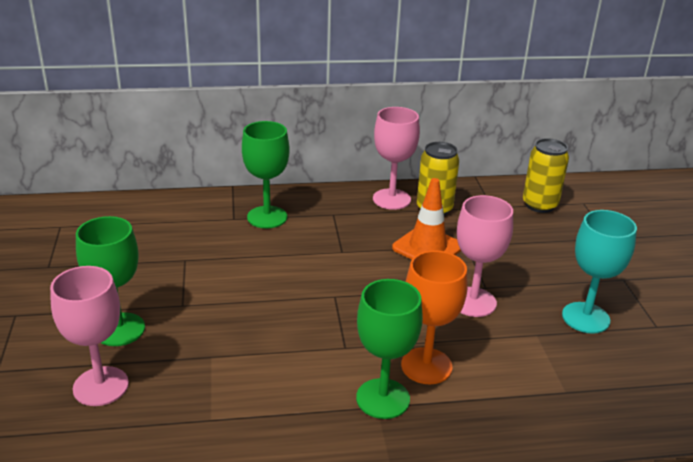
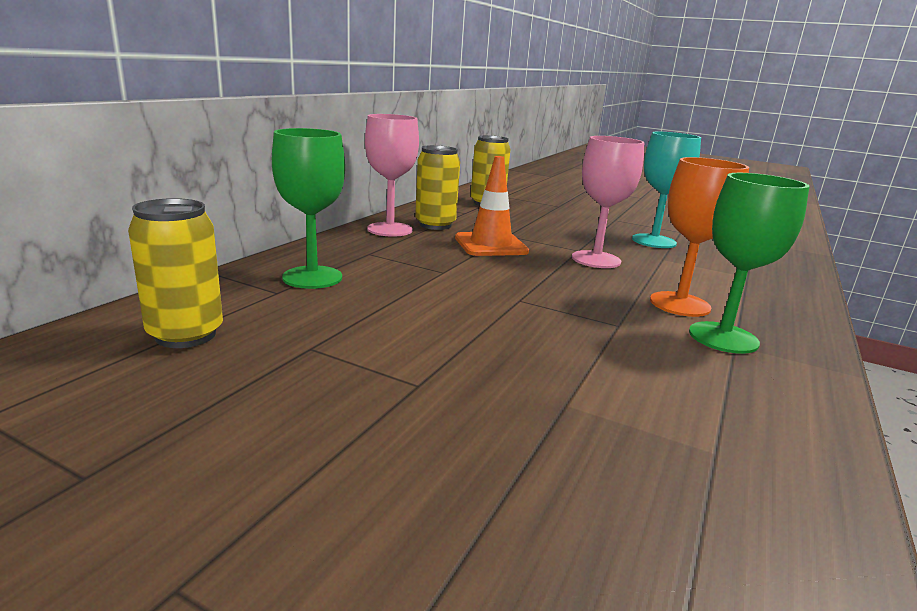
camera: 55 degrees left, 10 degrees down
(101, 386) = (562, 536): pink goblet -> none
(119, 329) = (413, 459): green goblet -> none
(159, 224) = (186, 335): none -> yellow can

